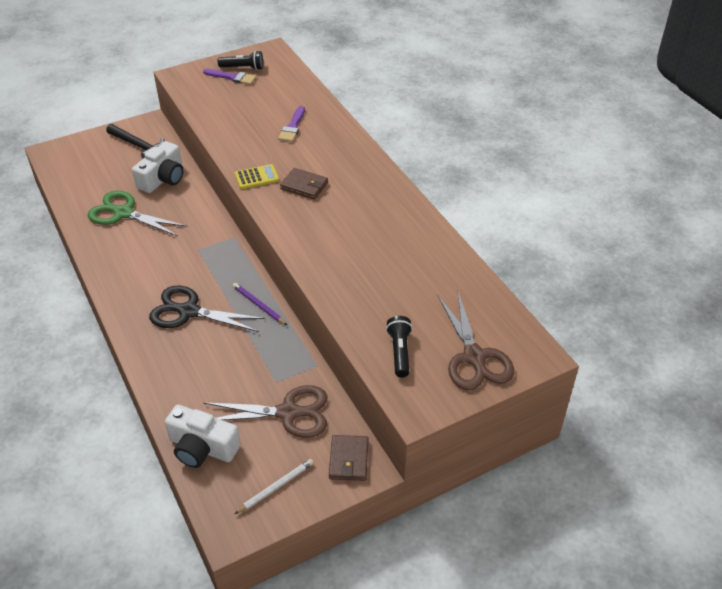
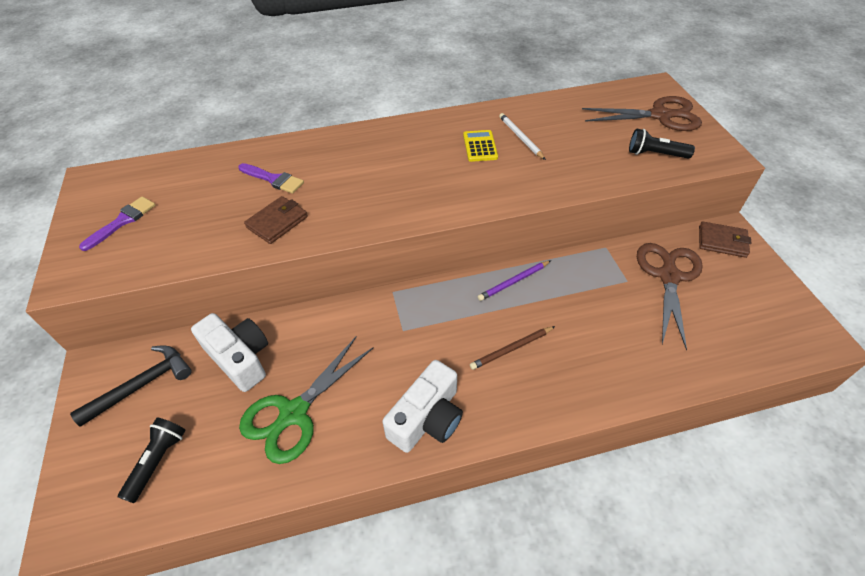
camera: 75 degrees left, 5 degrees up
(188, 311) = (511, 349): black scissors -> brown pencil
(202, 447) = (720, 353): white camera -> white camera (427, 418)
(243, 68) = (109, 208): black flashlight -> black flashlight (158, 461)
(257, 177) = (357, 220): yellow calculator -> yellow calculator (480, 146)
(276, 487) = (762, 297): white pencil -> white pencil (520, 138)
(304, 186) = (391, 183): brown wallet -> brown wallet (277, 222)

